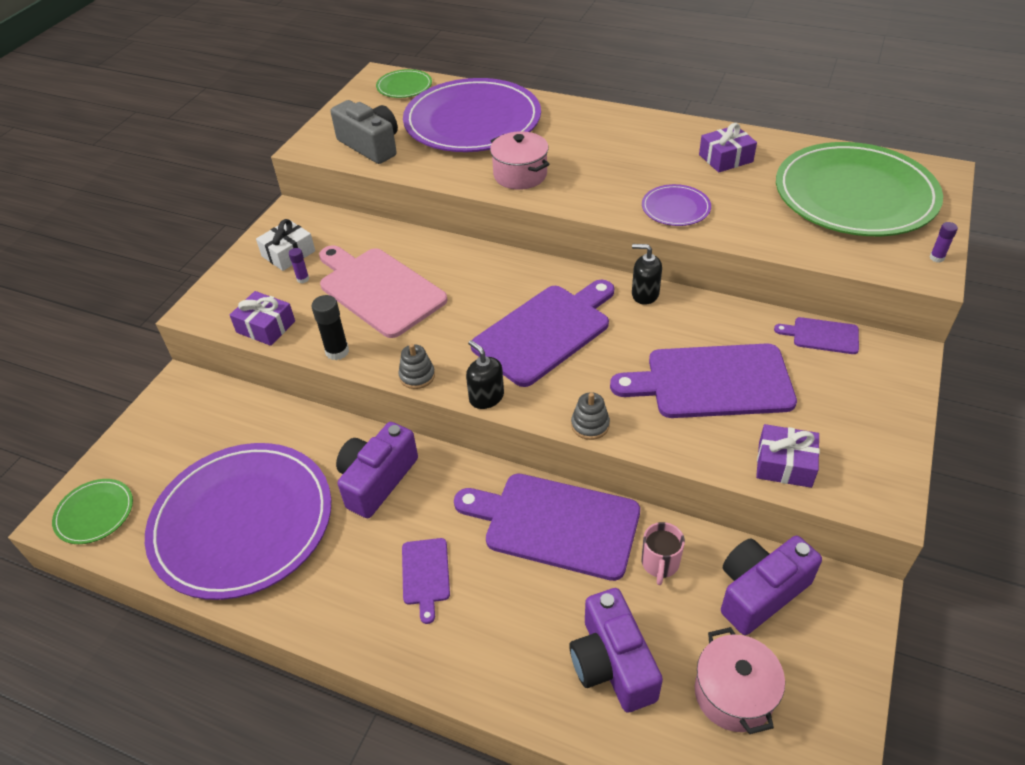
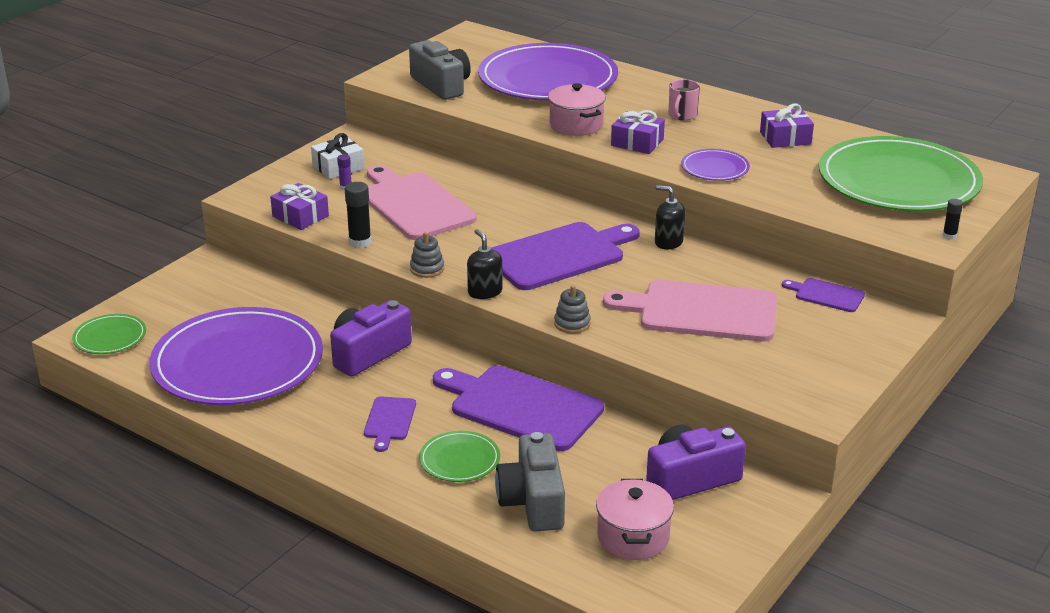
camera: 10 degrees right, 15 degrees down
(404, 86) = (492, 44): green plate -> green plate (459, 460)
(612, 663) = (533, 501): purple camera -> grey camera
(660, 563) = (606, 447): pink mug -> pink mug (682, 115)
(712, 382) = (701, 311): purple cutting board -> pink cutting board
(784, 464) = (739, 375): purple gift -> purple gift (637, 142)
(936, 258) = (949, 236): purple glue stick -> black glue stick

